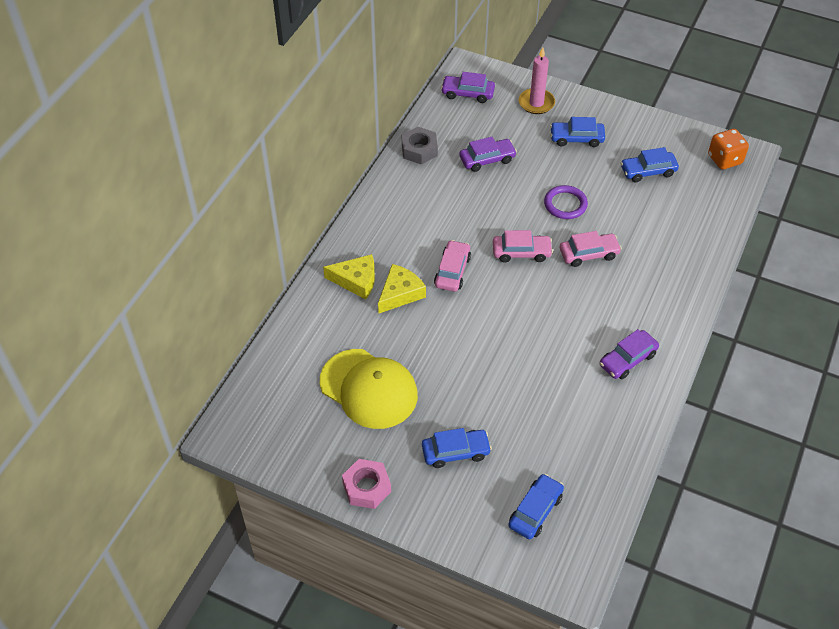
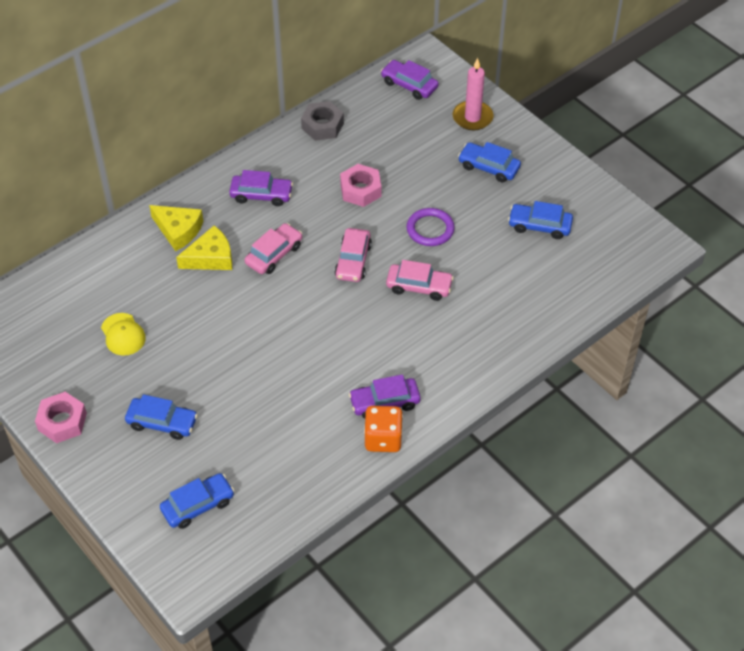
camera: 25 degrees right, 0 degrees up
(369, 389) = (123, 334): yellow cap -> yellow cap, size x0.50
(487, 159) = (383, 158): purple car -> purple car (261, 195)
(487, 192) = (360, 190): none -> pink nut
(521, 252) = (353, 261): pink car -> pink car turned 75 degrees clockwise
(725, 159) = (631, 242): orange dice -> orange dice (383, 439)

